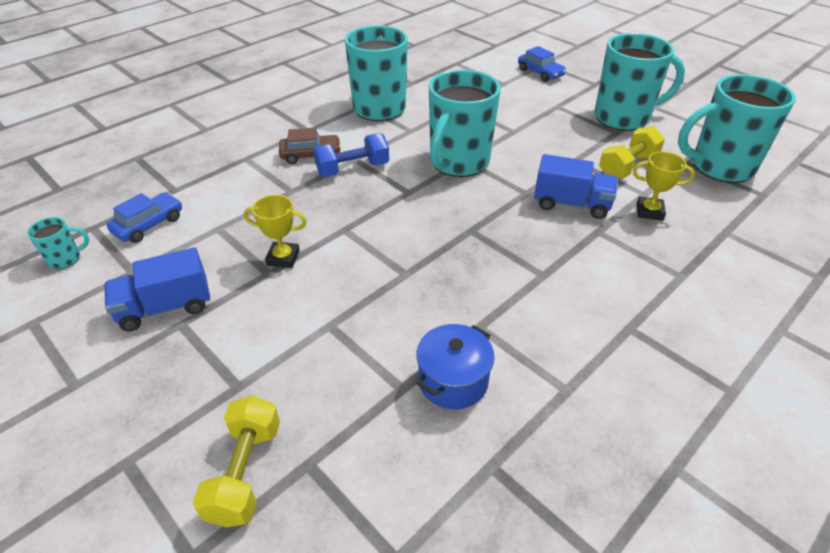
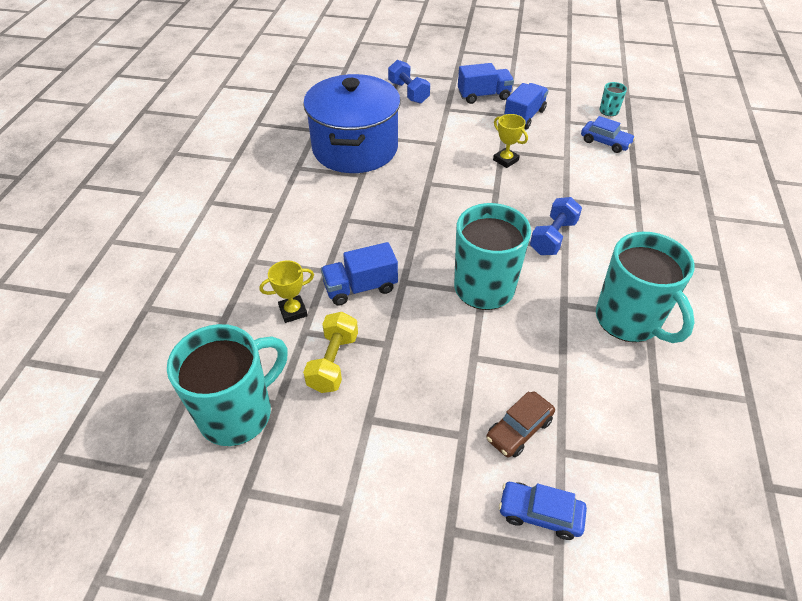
camera: 145 degrees right, 5 degrees up
(149, 225) = (605, 142): blue car -> blue car turned 60 degrees counterclockwise
(149, 382) = (483, 96): none -> blue truck
(245, 472) = (408, 92): yellow dumbbell -> blue dumbbell
(283, 258) = (505, 160): yellow trophy -> yellow trophy turned 75 degrees clockwise
(311, 155) = (600, 234): brown car -> brown car (519, 429)
(453, 381) = (355, 148): blue pot -> blue pot, size x2.21
(623, 118) = (373, 455): turquoise mug -> none

